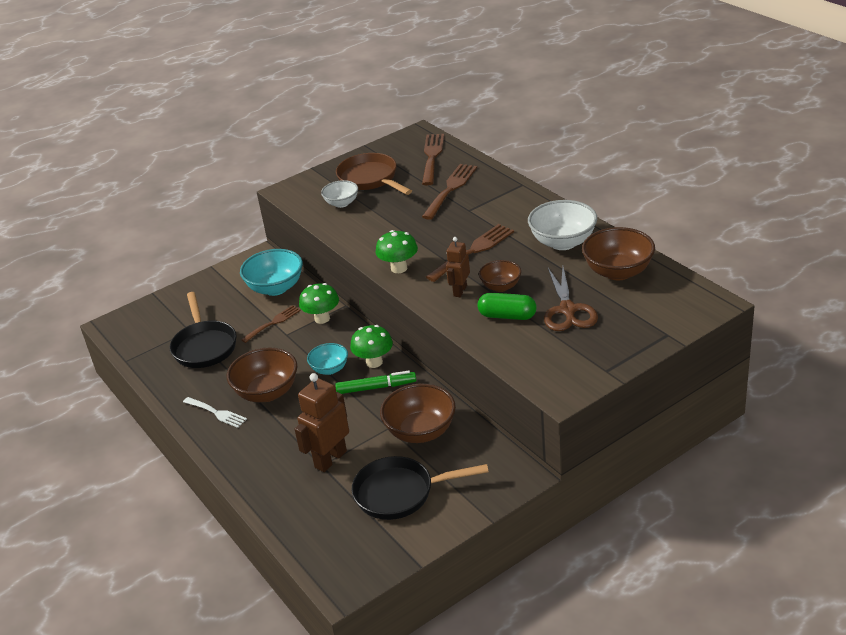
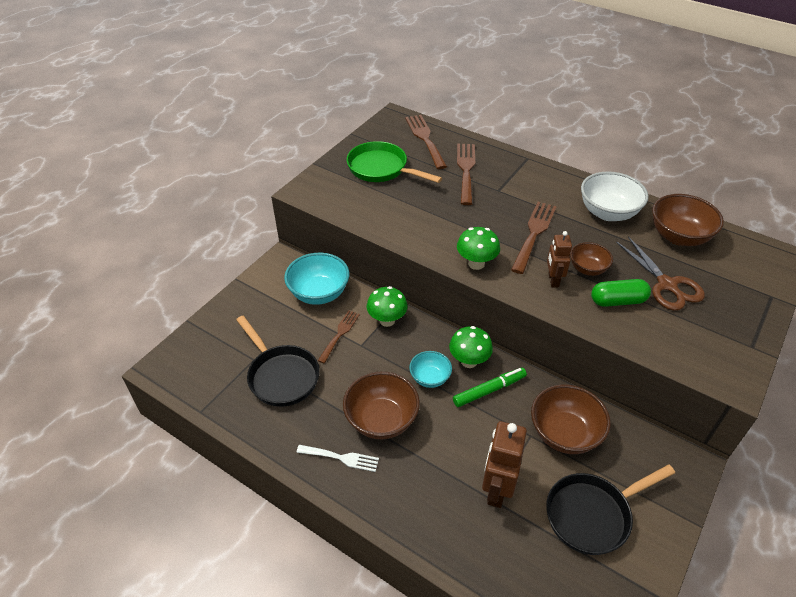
camera: 25 degrees left, 10 degrees up
(341, 203) = (370, 198): white bowl -> none
(370, 179) = (381, 169): brown pan -> green pan

